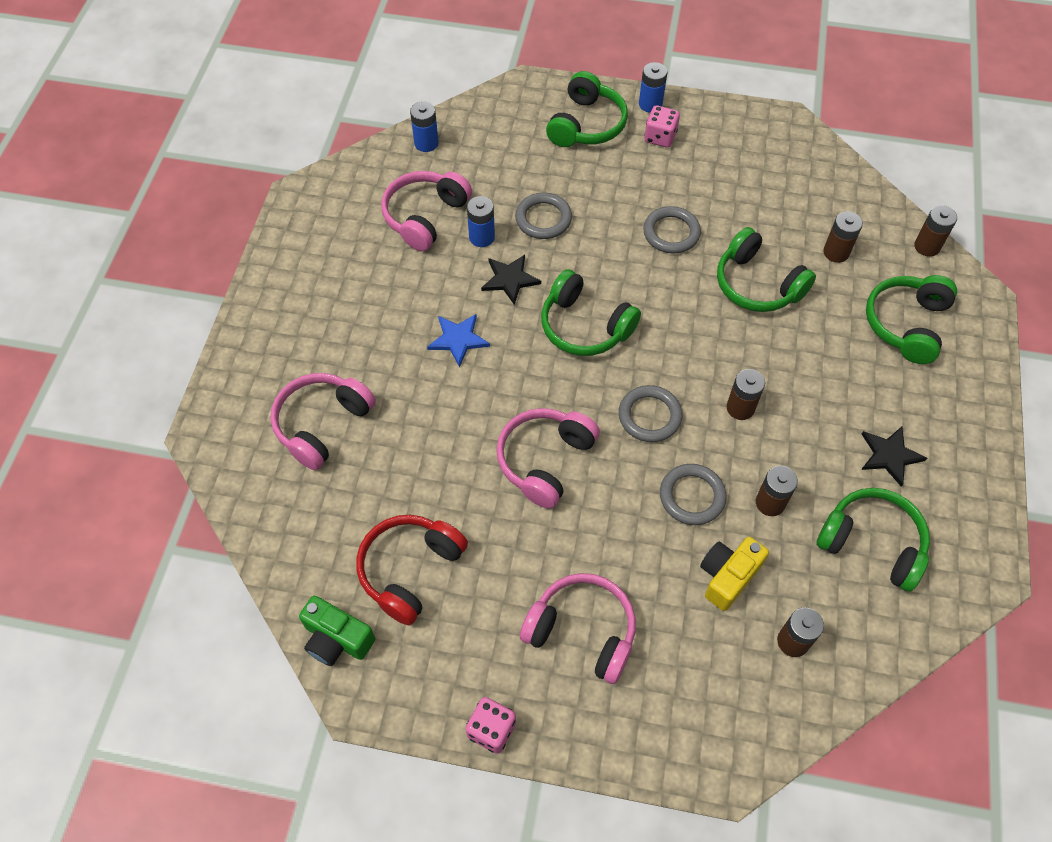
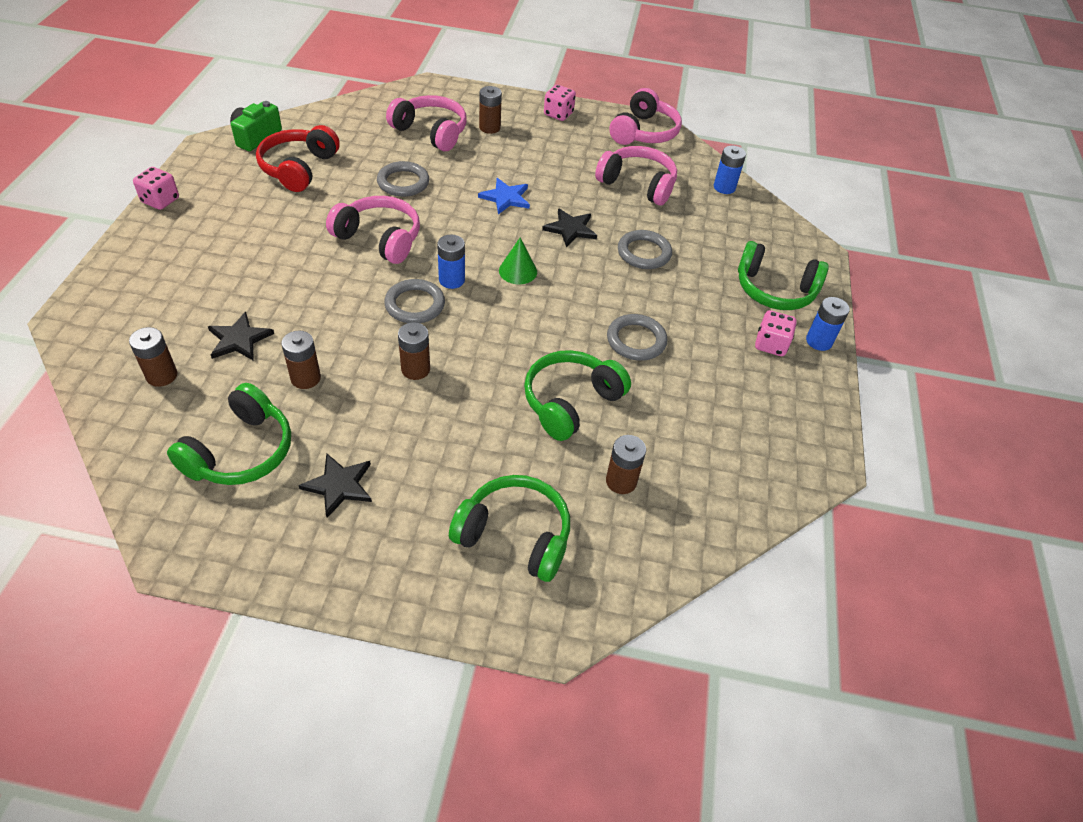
camera: 85 degrees right, 10 degrees down
(280, 287) = (558, 114): none -> pink dice
(410, 570) = (299, 168): red headphones -> red headphones turned 105 degrees counterclockwise
(482, 237) = (617, 215): blue battery -> blue battery (451, 280)
(582, 631) = (219, 249): pink headphones -> pink headphones (644, 132)
(584, 326) = (518, 271): green headphones -> green cone
(692, 496) = (325, 324): grey ring -> grey ring (403, 182)
(728, 576) = (239, 339): yellow camera -> black star
(927, 246) = (639, 583): brown battery -> brown battery (489, 127)

